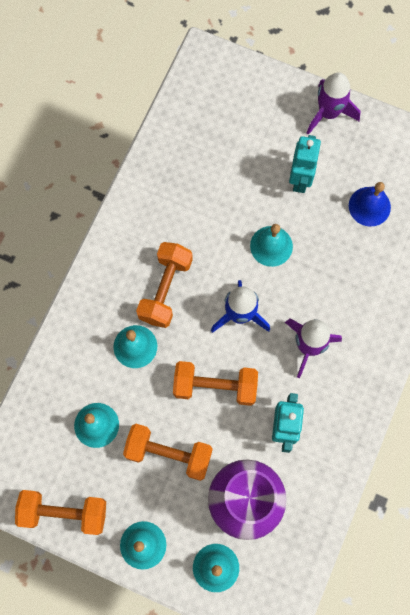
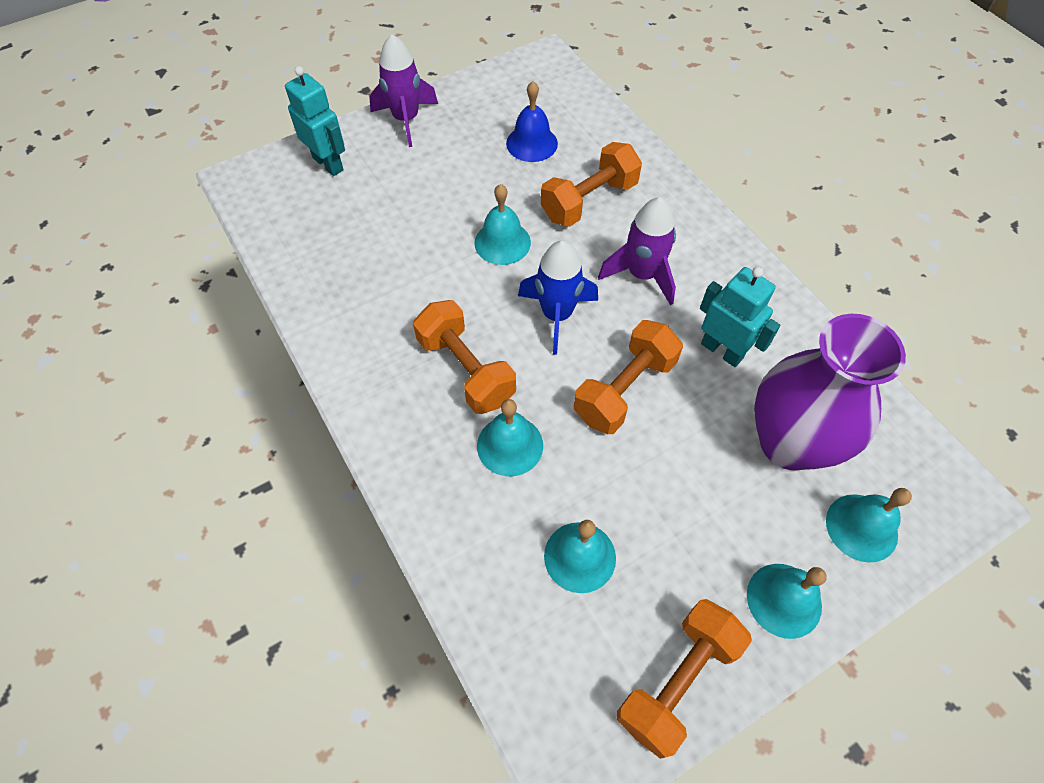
camera: 55 degrees left, 15 degrees down
(169, 453) = (676, 491): orange dumbbell -> orange dumbbell (589, 201)
(300, 179) = (452, 178): turquoise robot -> turquoise robot (328, 164)

